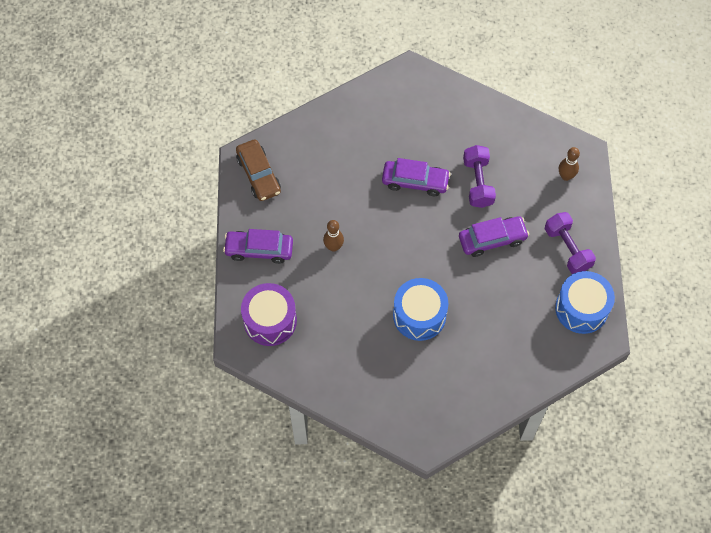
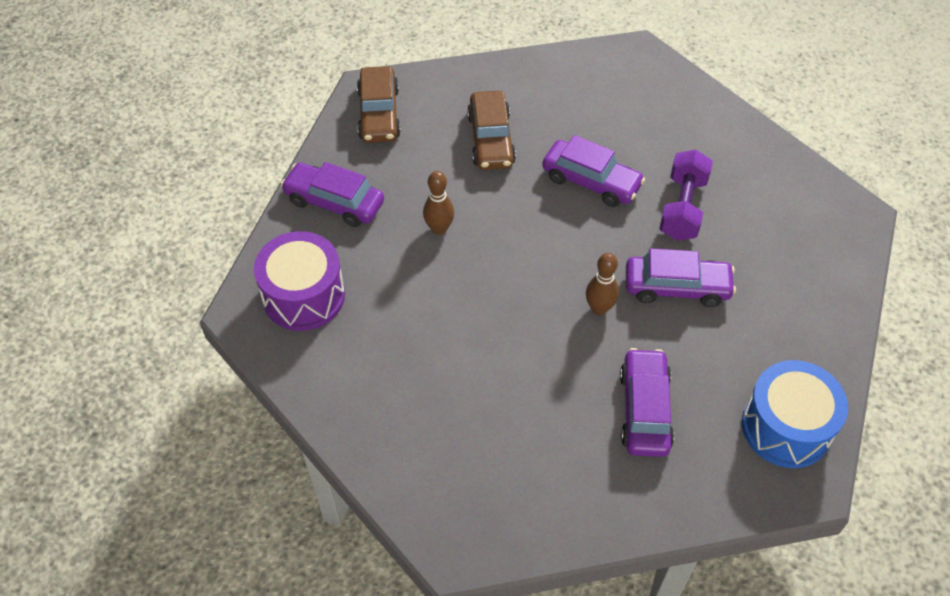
camera: 20 degrees right, 10 degrees down
(340, 171) = (491, 139): none -> brown car
(419, 315) = (524, 357): blue drum -> none
(500, 325) = (644, 410): none -> purple car
(566, 176) = (819, 236): brown bowling pin -> brown bowling pin (599, 308)
(567, 249) = (790, 334): purple dumbbell -> none

